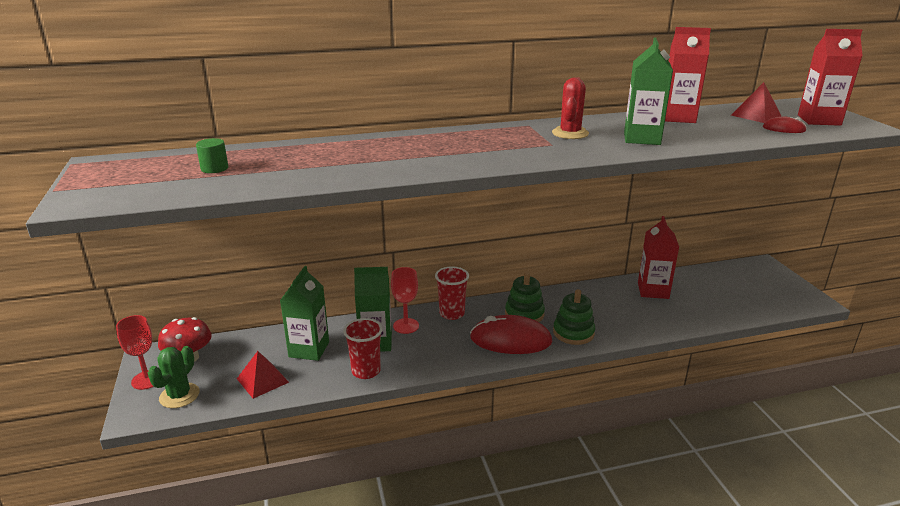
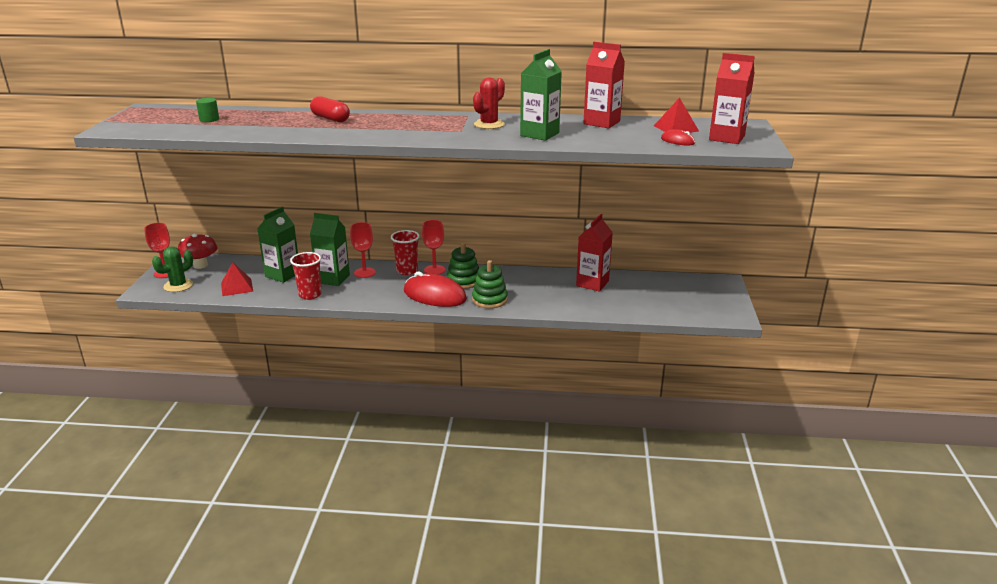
camera: 20 degrees right, 0 degrees up
(376, 148) = (330, 119): none -> red capsule
(481, 306) = (434, 270): none -> red goblet

